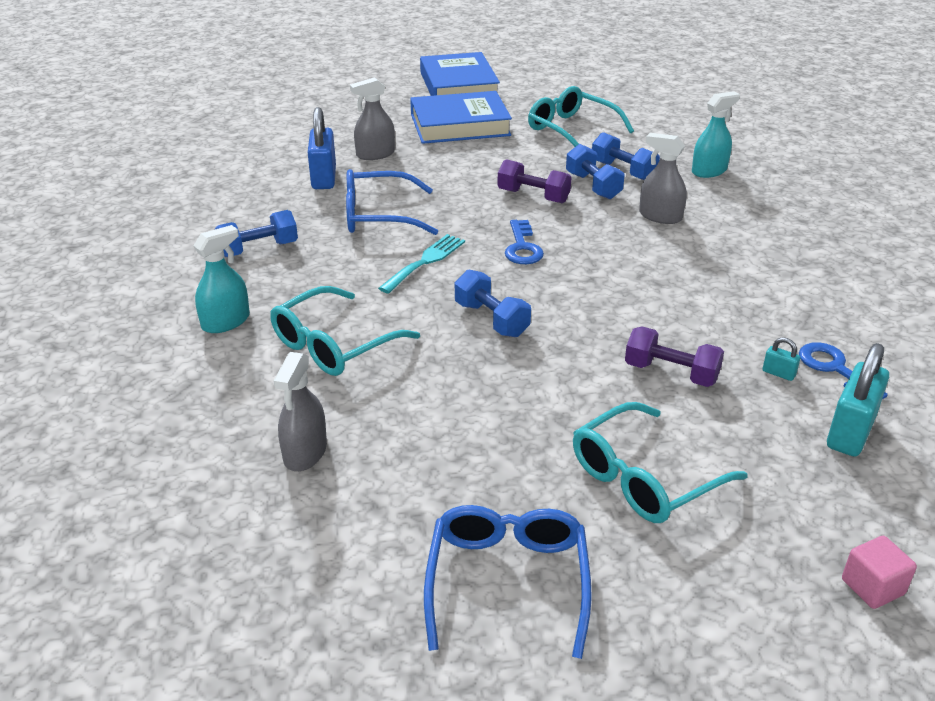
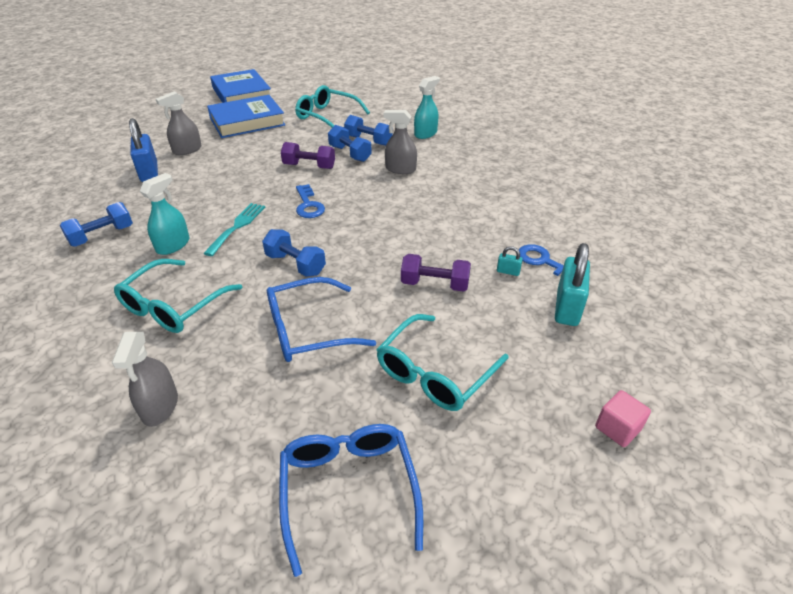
camera: 15 degrees left, 5 degrees up
(226, 322) = (79, 301): turquoise spray bottle -> turquoise spray bottle (173, 245)
(379, 216) = (196, 196): blue glasses -> blue glasses (309, 330)

